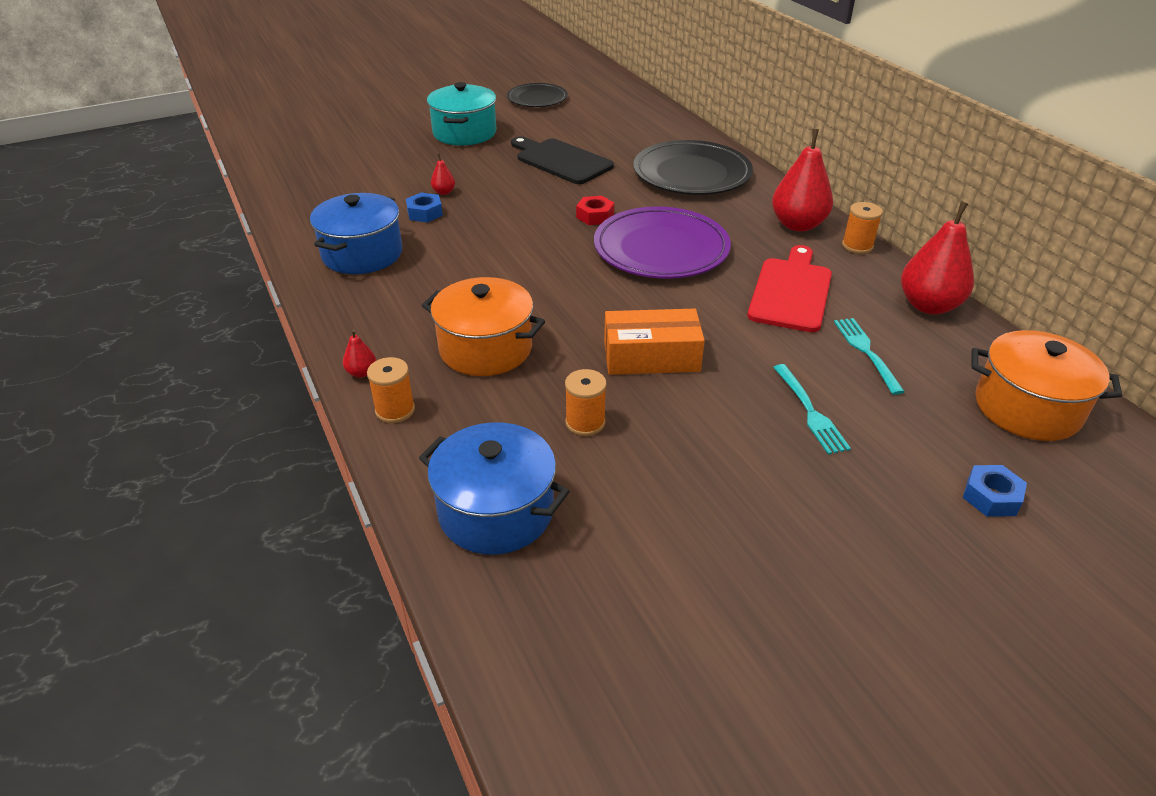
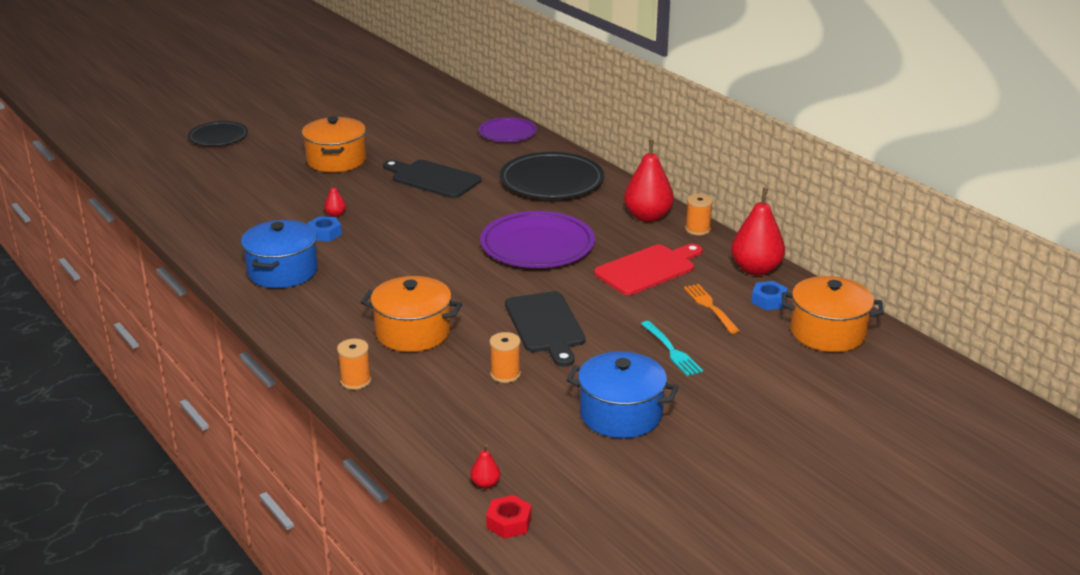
camera: 10 degrees left, 10 degrees down
(361, 372) = (318, 359): red pear -> red pear (485, 484)
(464, 133) = (336, 160): turquoise pot -> orange pot
(496, 511) = (454, 435): blue pot -> blue pot (620, 414)
(537, 99) = (395, 123): black plate -> black plate (218, 137)
(595, 216) = (475, 224): red nut -> red nut (509, 522)
(651, 356) = (546, 325): orange box -> black cutting board
(653, 117) = (507, 133): none -> purple plate
(791, 291) = (648, 269): red cutting board -> red cutting board turned 45 degrees clockwise
(866, 352) = (710, 306): turquoise fork -> orange fork
(991, 497) = (801, 389): blue nut -> blue nut (768, 300)

